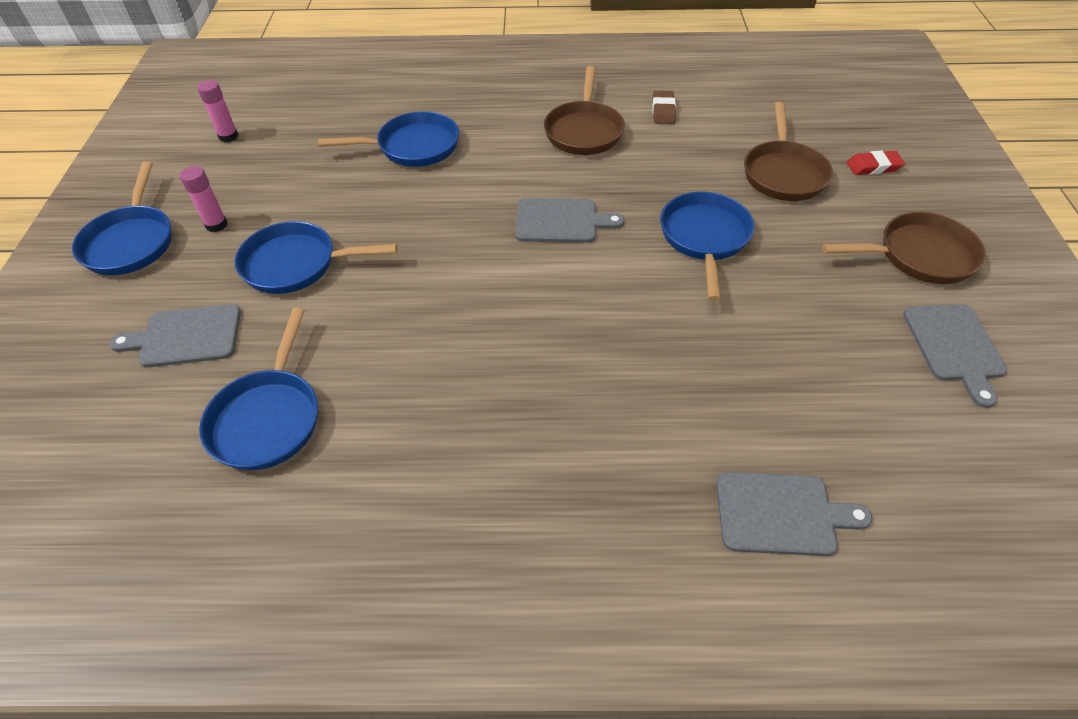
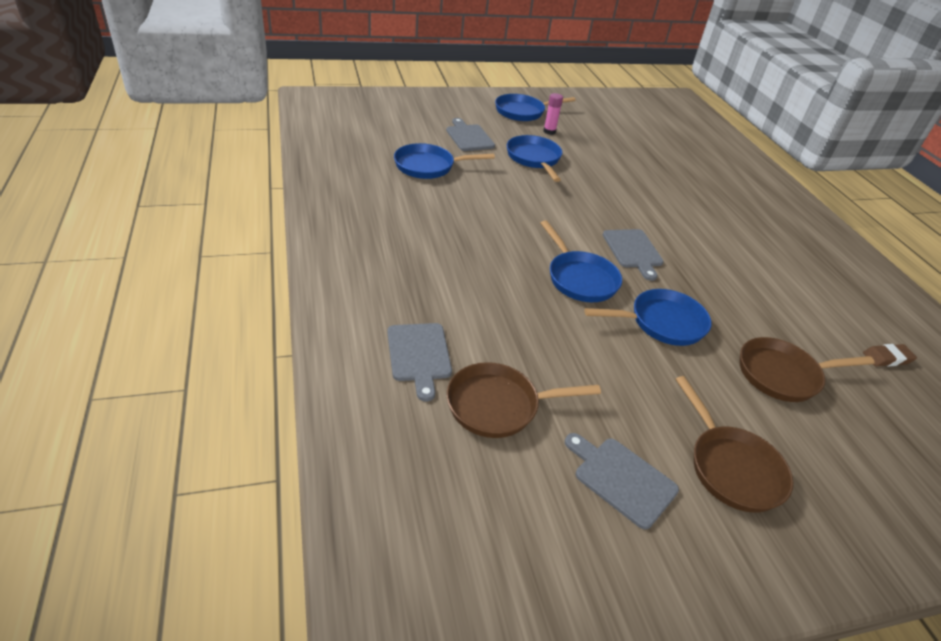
camera: 70 degrees right, 10 degrees down
(228, 136) = (622, 123): pink glue stick -> none
(413, 147) = (663, 185): blue pan -> blue pan (579, 278)
(584, 131) = (743, 257): brown pan -> brown pan (498, 405)
(663, 111) = (809, 299): brown eraser -> brown eraser (887, 358)
(873, 166) = (848, 445): red eraser -> none
(954, 346) = (621, 479): grey cutting board -> grey cutting board turned 60 degrees clockwise

